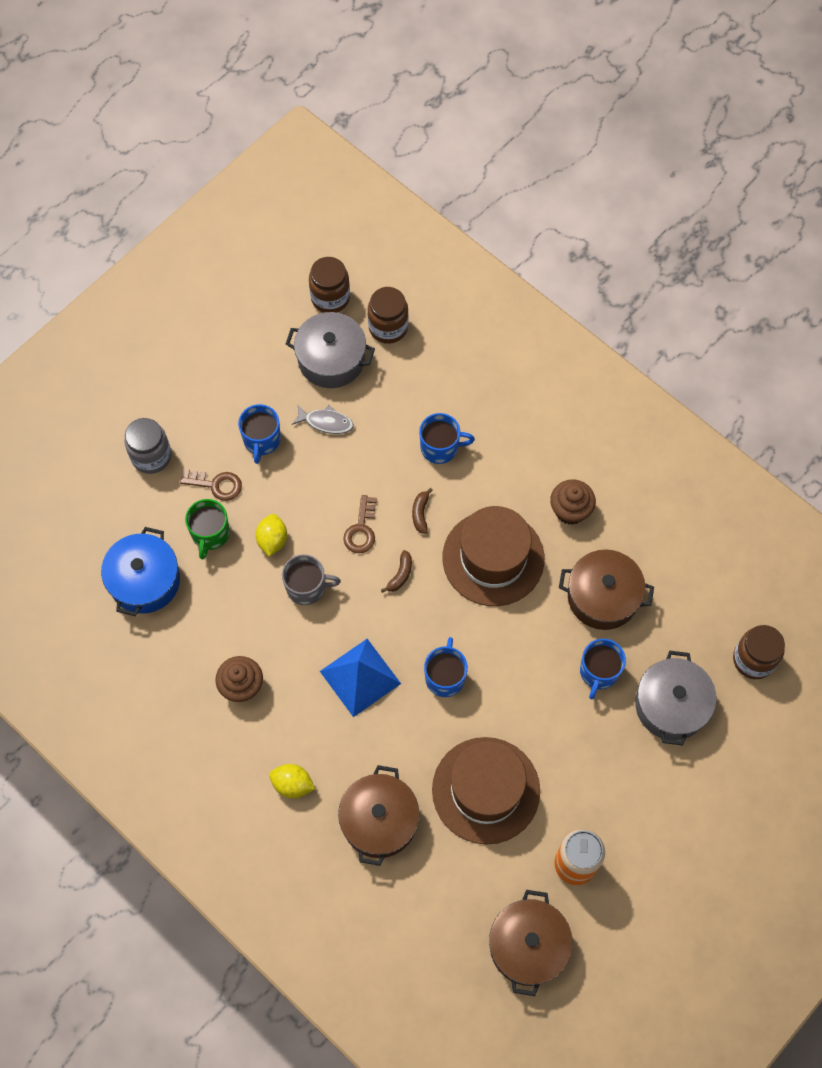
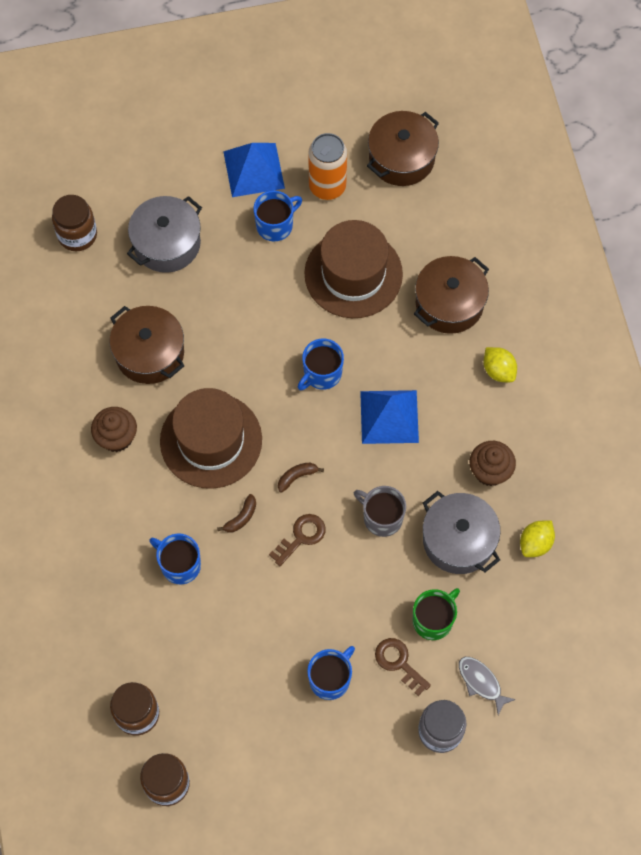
camera: 145 degrees left, 0 degrees up
(145, 581) = (516, 615): blue pot -> none
(272, 540) = (383, 578): yellow lemon -> yellow lemon (535, 543)
(326, 422) = (261, 657): grey fish -> grey fish (481, 682)
(331, 359) = (212, 717): grey pot -> grey pot (458, 540)
(599, 672) = (200, 301): blue mug -> blue mug (275, 225)
(655, 833) = (253, 170): none -> blue pyramid

